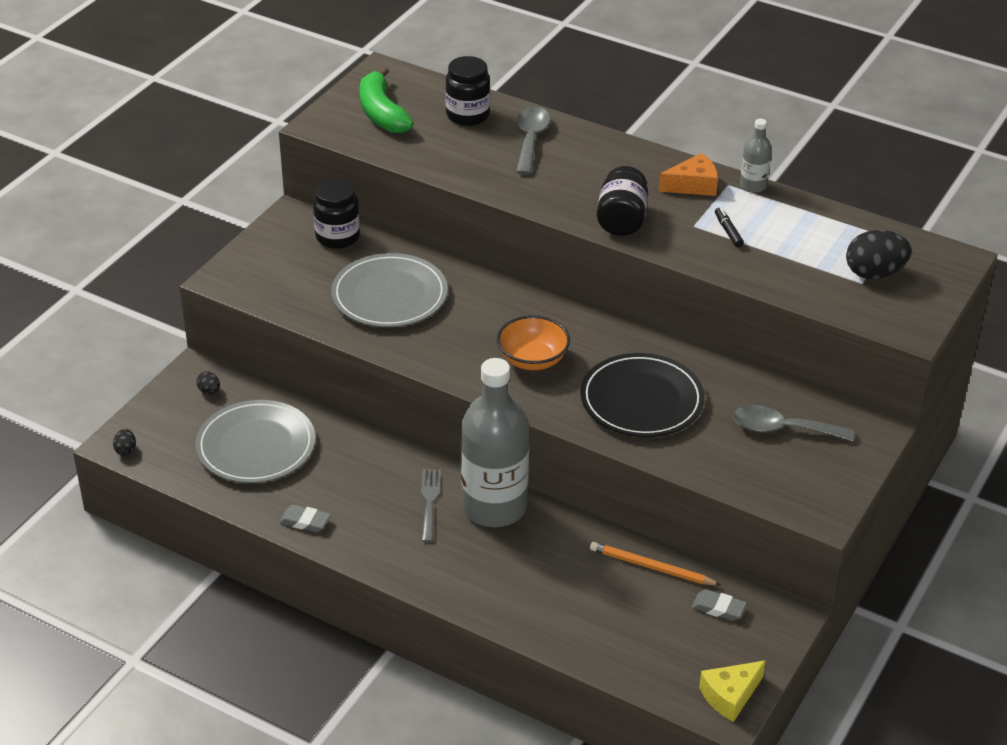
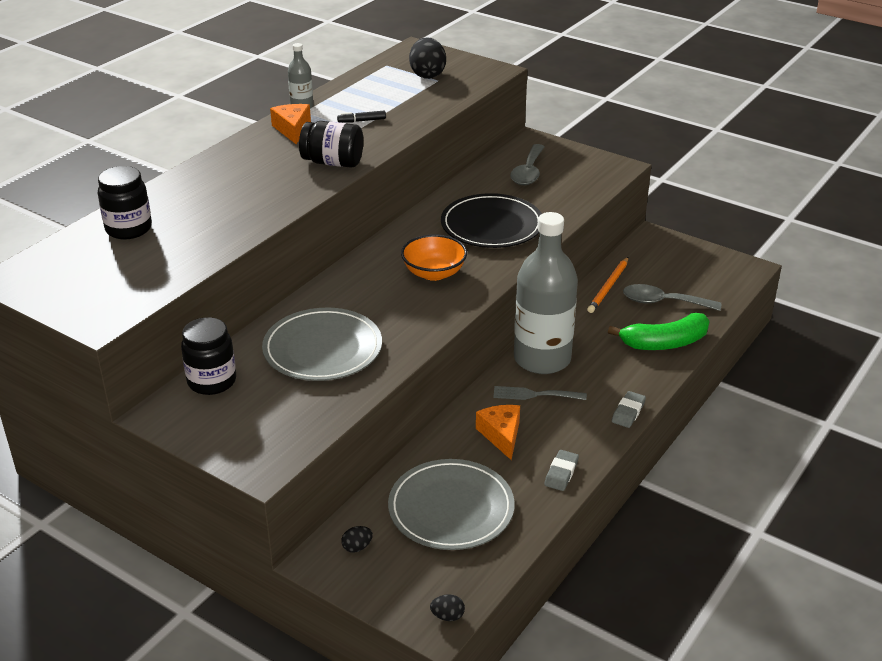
camera: 85 degrees left, 5 degrees down
(362, 477) = (501, 435): none -> orange cheese
(382, 113) = (97, 279): green banana -> green banana (664, 343)
(530, 139) = (189, 198): grey spoon -> grey spoon (663, 302)
(718, 608) = (648, 262): grey eraser -> grey eraser (628, 412)
(730, 696) = (731, 265): yellow cheese -> none

